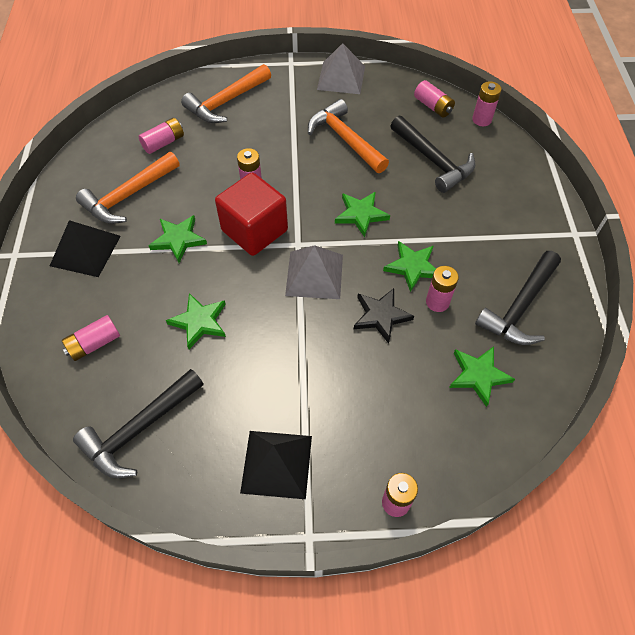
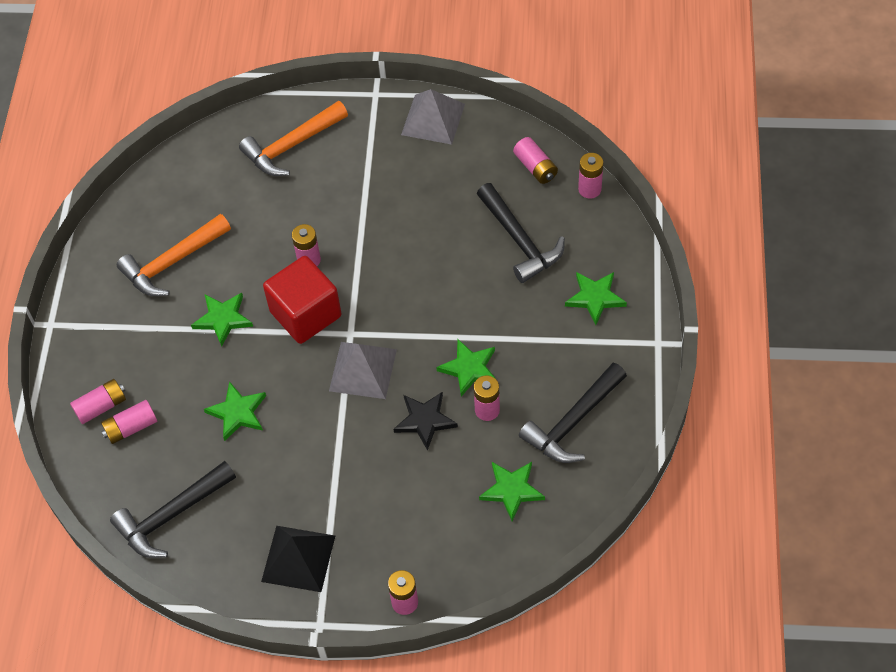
camera: 10 degrees right, 0 degrees up
(85, 250) = (124, 324): black pyramid -> none
(164, 143) = (215, 197): pink battery -> pink battery (101, 406)
(345, 139) = (423, 206): orange hammer -> none
(361, 214) = (424, 303): green star -> green star (595, 297)

